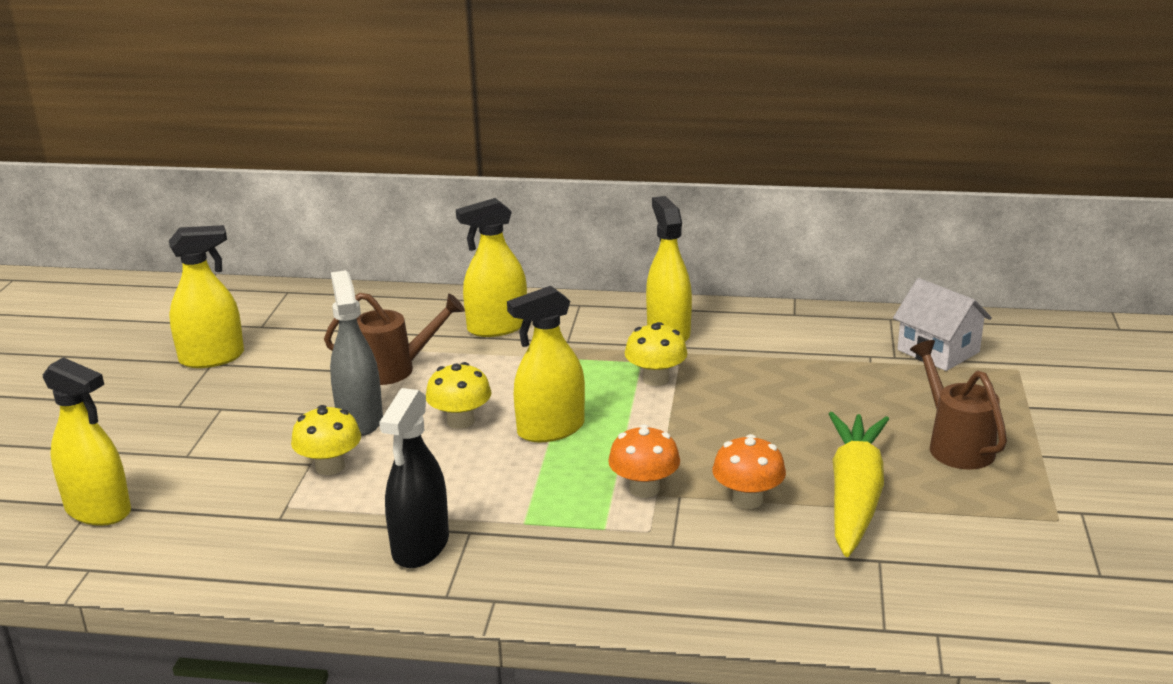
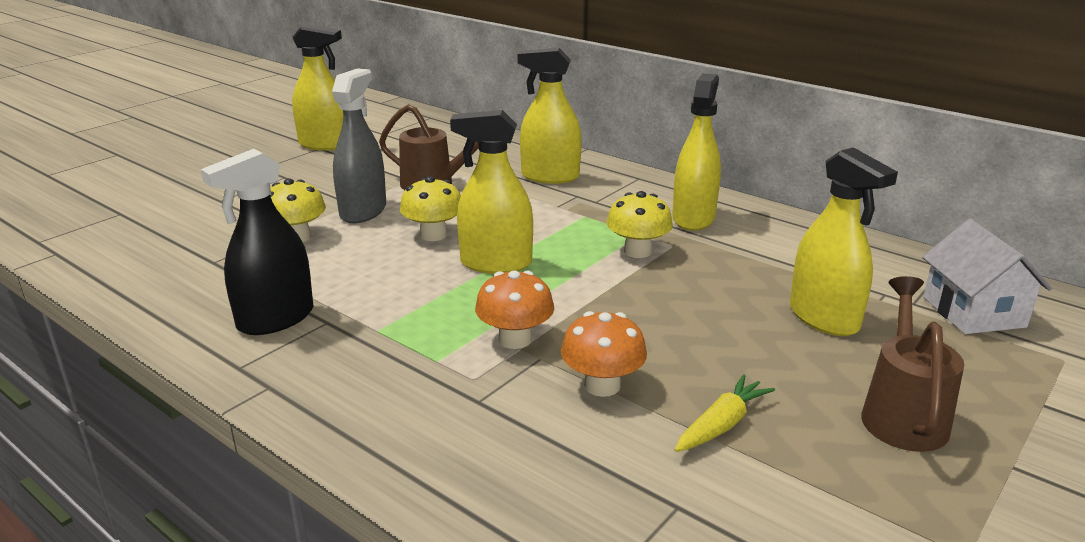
camera: 30 degrees right, 0 degrees up
(98, 510) = (119, 217): yellow spray bottle -> yellow spray bottle (824, 318)
(854, 496) = (721, 425): yellow carrot -> yellow carrot, size x0.49

